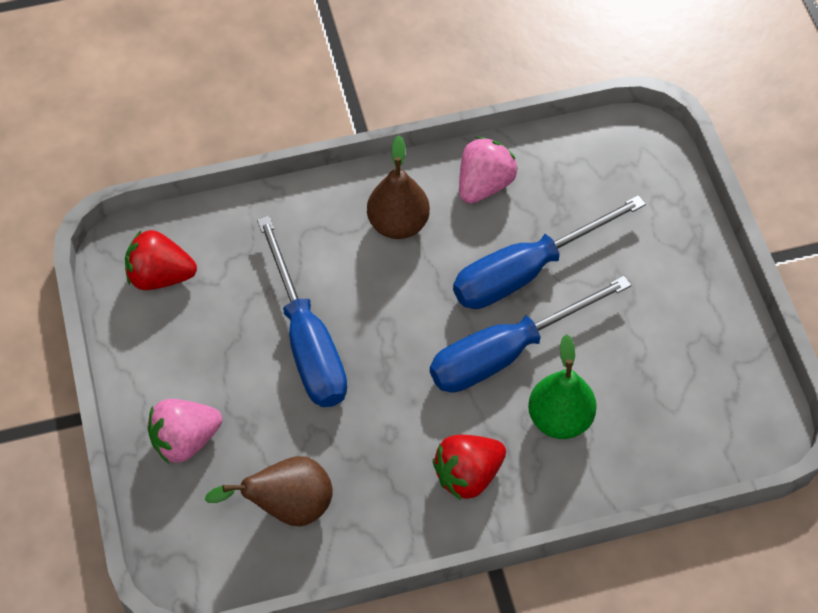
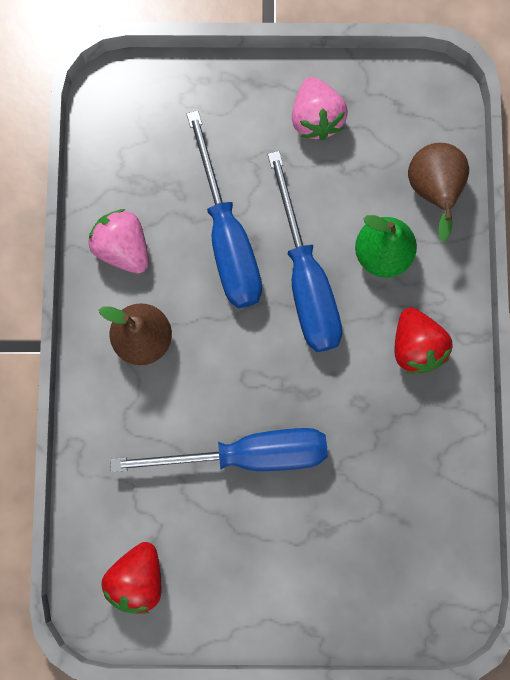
camera: 75 degrees left, 20 degrees up
(185, 440) = (320, 589): pink strawberry -> pink strawberry (316, 118)
(288, 506) = (408, 510): brown pear -> brown pear (433, 191)

